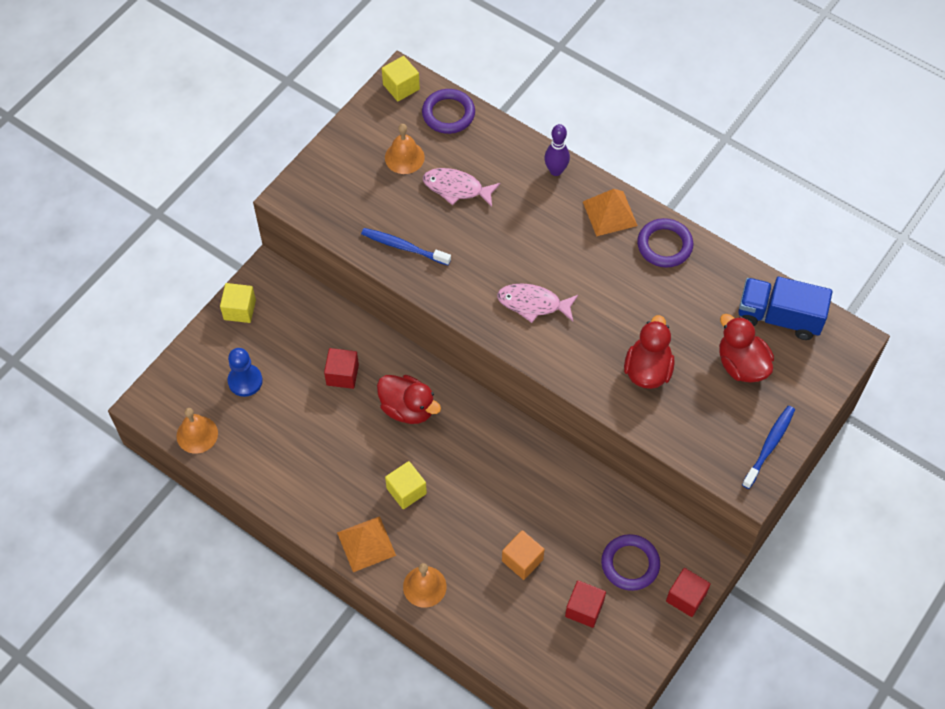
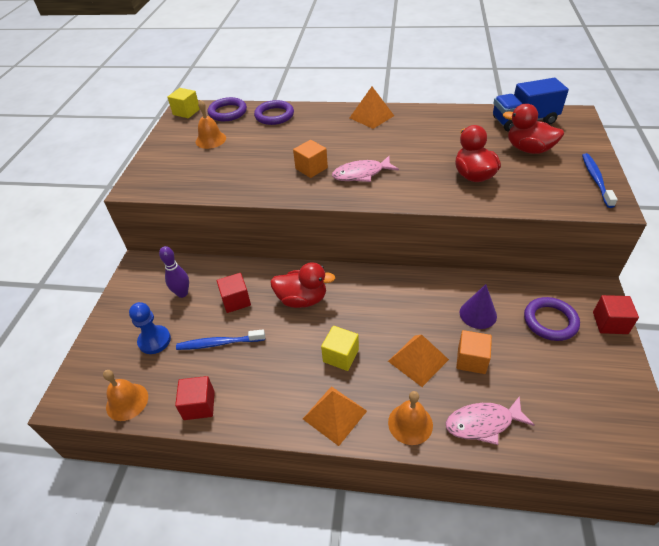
camera: 25 degrees left, 15 degrees down
(239, 310) = (127, 295): yellow cube -> none
(403, 247) = (241, 181): blue toothbrush -> blue toothbrush (219, 343)
(456, 188) = (259, 141): pink fish -> pink fish (483, 423)
(474, 534) = (418, 360): none -> orange pyramid
(486, 266) = (311, 168): none -> orange cube
(556, 171) = (319, 111): purple bowling pin -> purple bowling pin (182, 293)
(567, 518) = (478, 314): none -> purple cone
(584, 609) = (549, 371): red cube -> red cube (199, 405)
(664, 245) = (420, 117): purple ring -> purple ring (274, 115)

